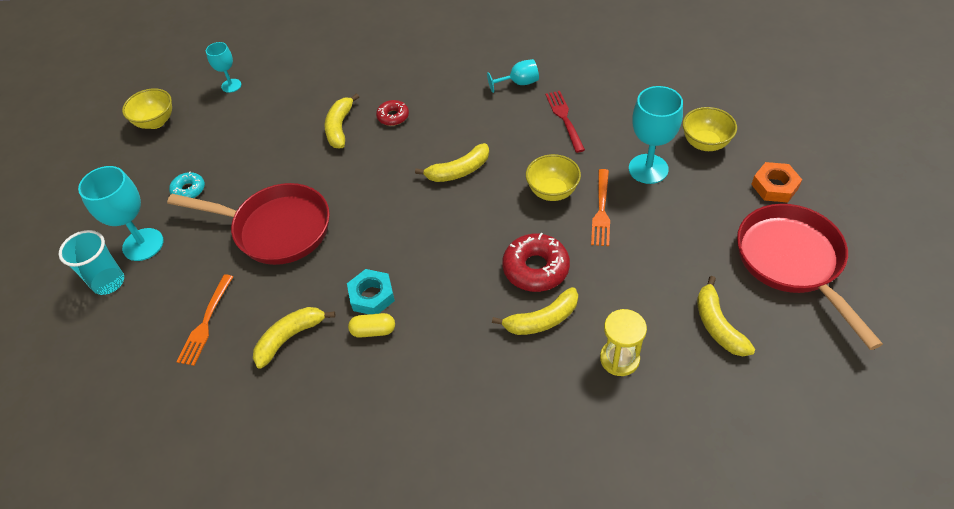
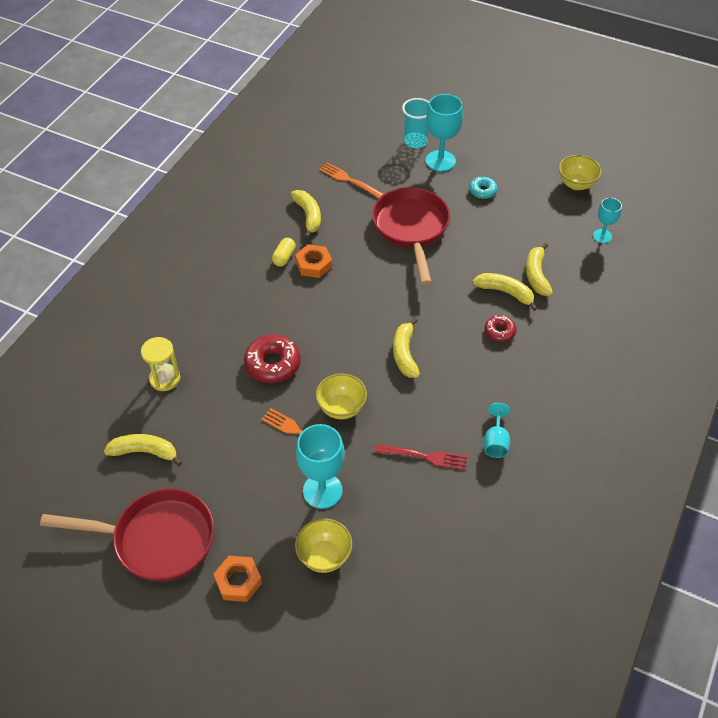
camera: 110 degrees right, 0 degrees up
(276, 229) = (411, 229): red pan -> red pan turned 135 degrees clockwise
(371, 296) = (314, 264): turquoise nut -> orange nut
(542, 319) = (227, 349): yellow banana -> yellow banana (536, 275)

